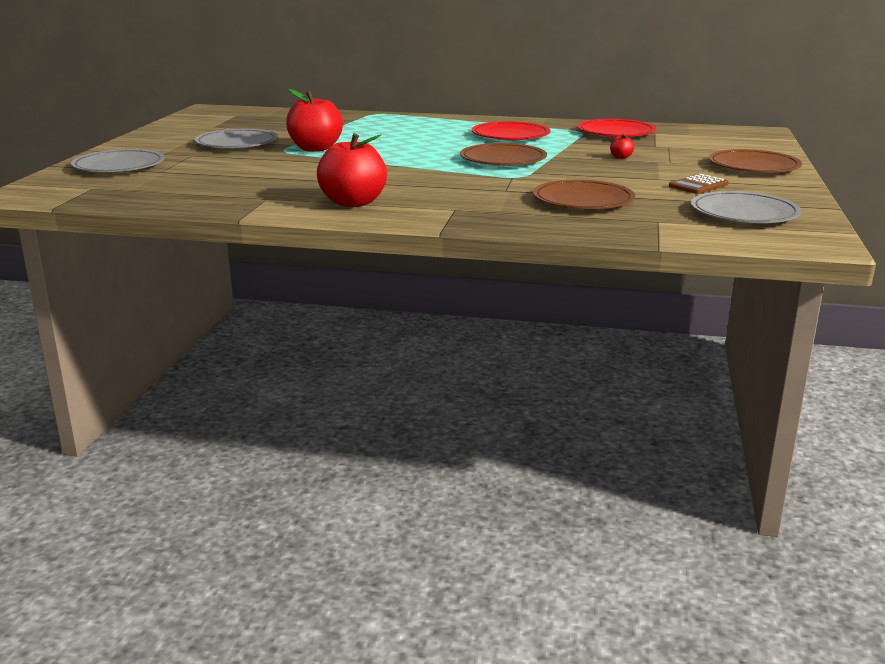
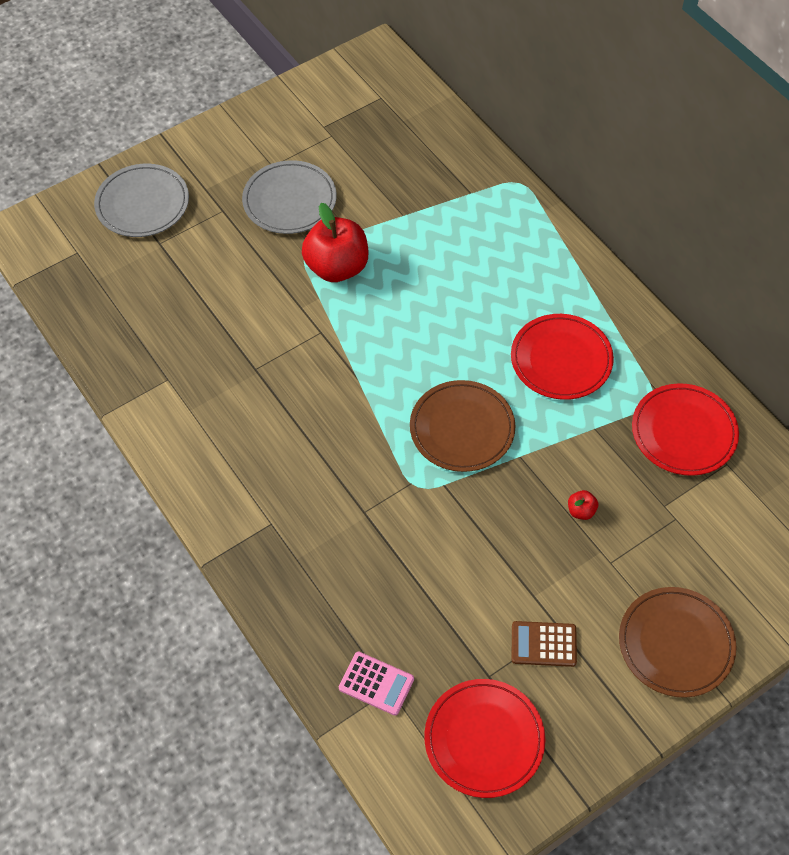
camera: 45 degrees right, 35 degrees up
(353, 203) = (215, 443): red apple -> none
(583, 200) = (393, 591): brown plate -> none
(646, 222) = (376, 683): none -> pink calculator
(744, 213) = (484, 739): grey plate -> red plate

